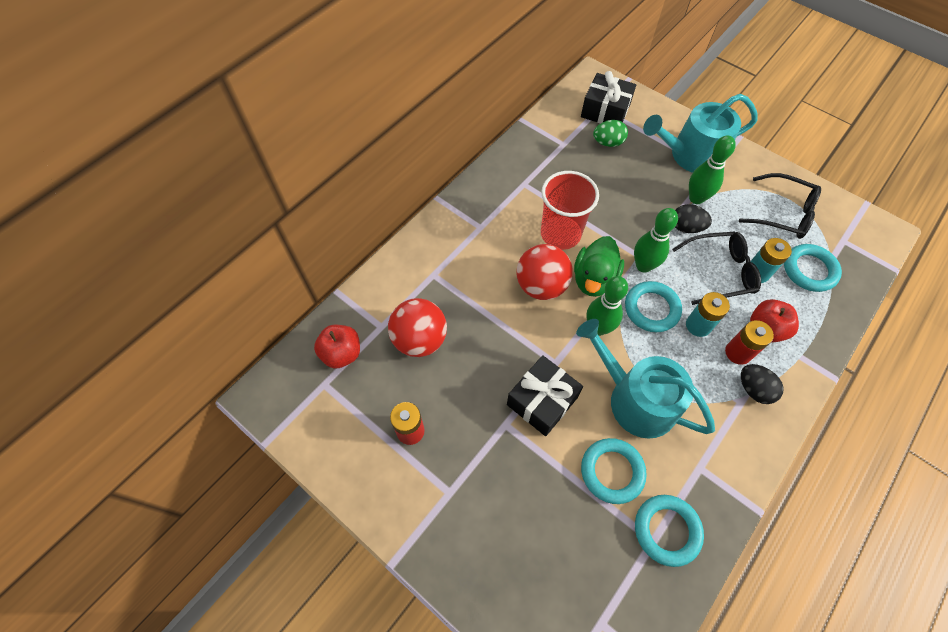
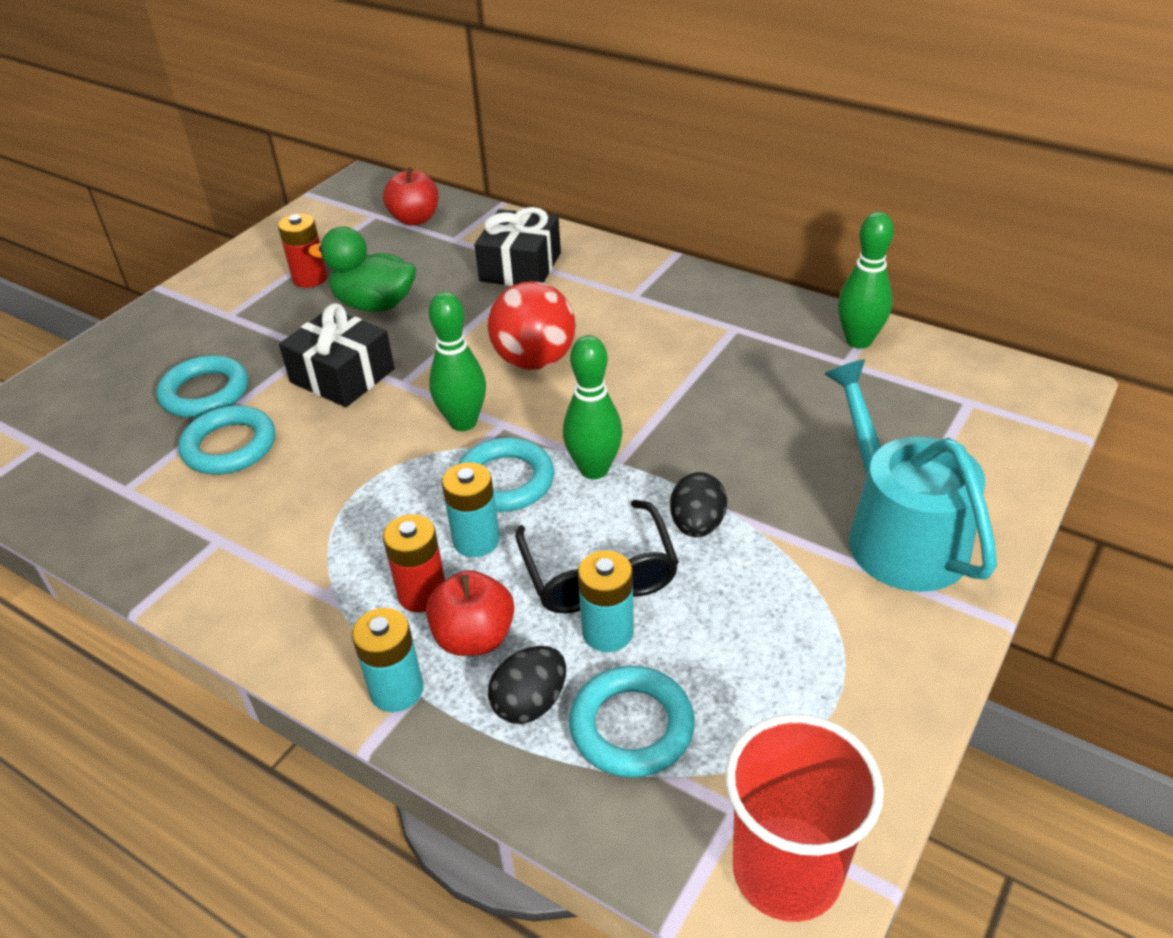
camera: 85 degrees right, 20 degrees down
(420, 340) = (436, 269): red ball -> none
(560, 234) = (640, 372): red cup -> red cup (787, 871)
(594, 279) = (555, 413): green duck -> green duck (375, 304)
(605, 110) = (963, 408): black gift -> black gift (520, 267)
(608, 143) = (876, 415): green egg -> none
(635, 398) = (340, 466): turquoise watering can -> none
(666, 530) = (134, 503): turquoise ring -> turquoise ring (205, 393)
(696, 198) = (778, 541): green bowling pin -> green bowling pin (858, 341)
(753, 389) = (348, 613): black egg -> black egg (530, 703)
(784, 214) = (784, 691): black glasses -> none
(801, 365) = (396, 690): none -> turquoise battery

